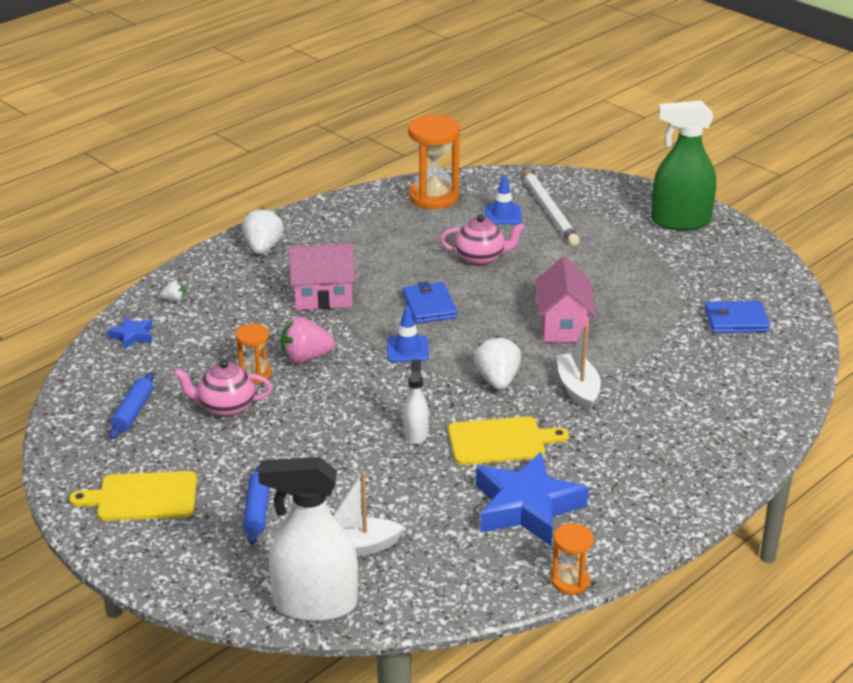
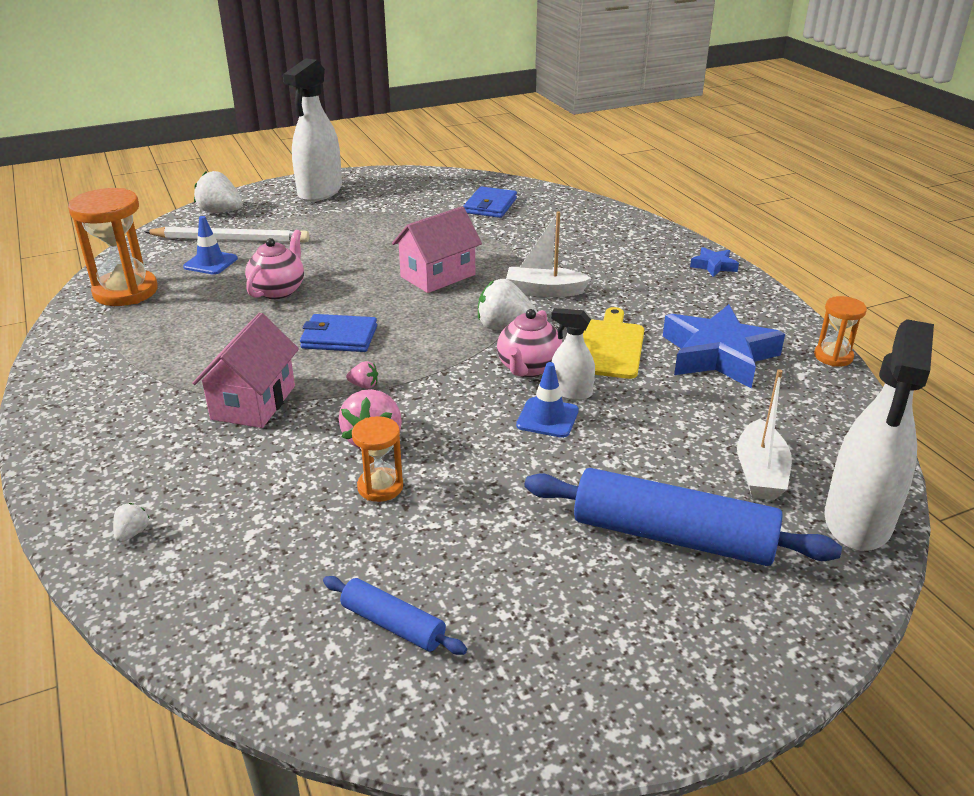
camera: 70 degrees left, 0 degrees up
(132, 336) = (190, 594): blue star -> blue star (713, 266)
(143, 497) = (607, 645): yellow cutting board -> none
(225, 407) = (438, 526): pink teapot -> pink teapot (528, 368)
(257, 511) = (672, 536): blue rolling pin -> blue rolling pin, size x1.98
(263, 248) = (89, 428): white strawberry -> white strawberry (220, 211)
(369, 335) = (364, 385): none -> pink strawberry
(407, 349) = (411, 367): blue traffic cone -> blue traffic cone (547, 418)
(563, 326) = (438, 276): pink house -> pink house turned 60 degrees counterclockwise
(680, 221) = (320, 192): green spray bottle -> white spray bottle

